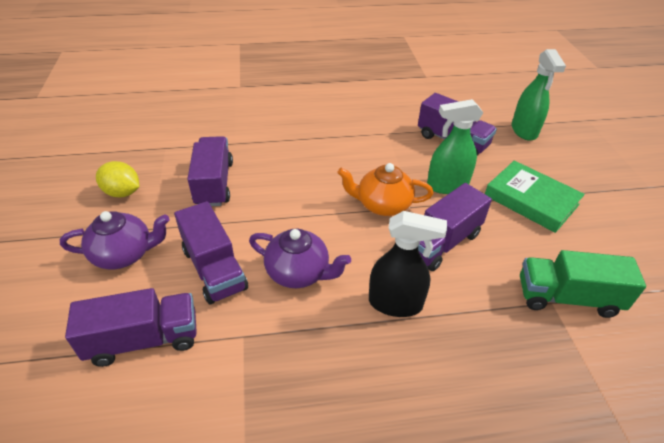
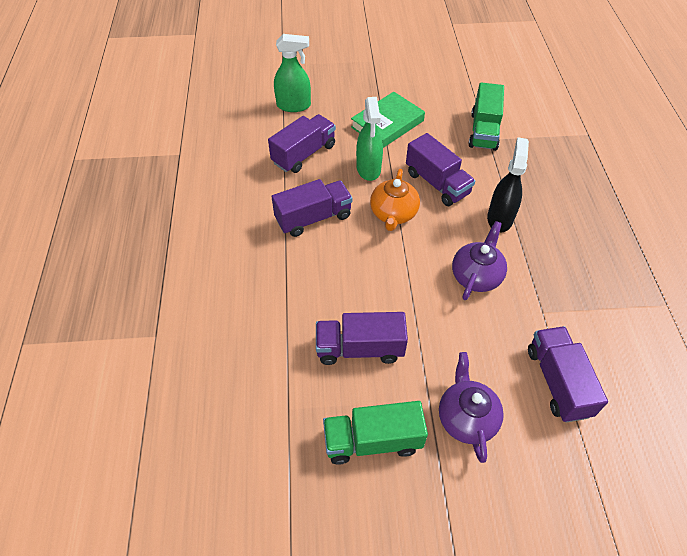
camera: 85 degrees left, 10 degrees up
(122, 192) = (372, 441): yellow lemon -> green truck
(214, 269) = (478, 337): purple truck -> purple truck (313, 218)

